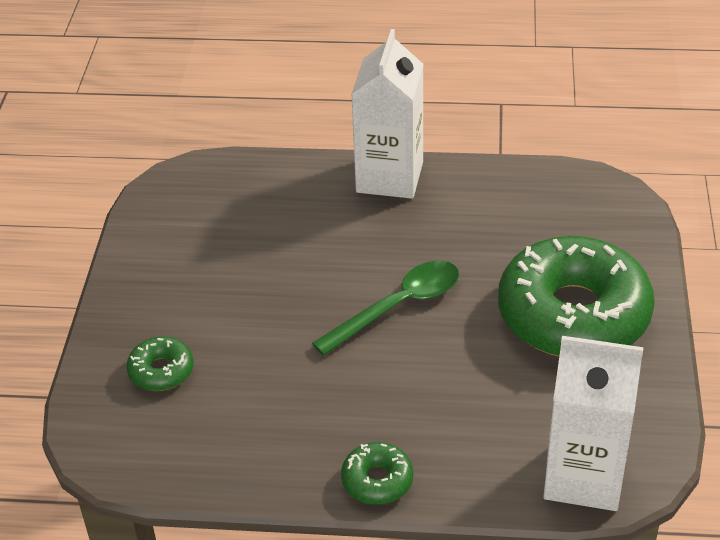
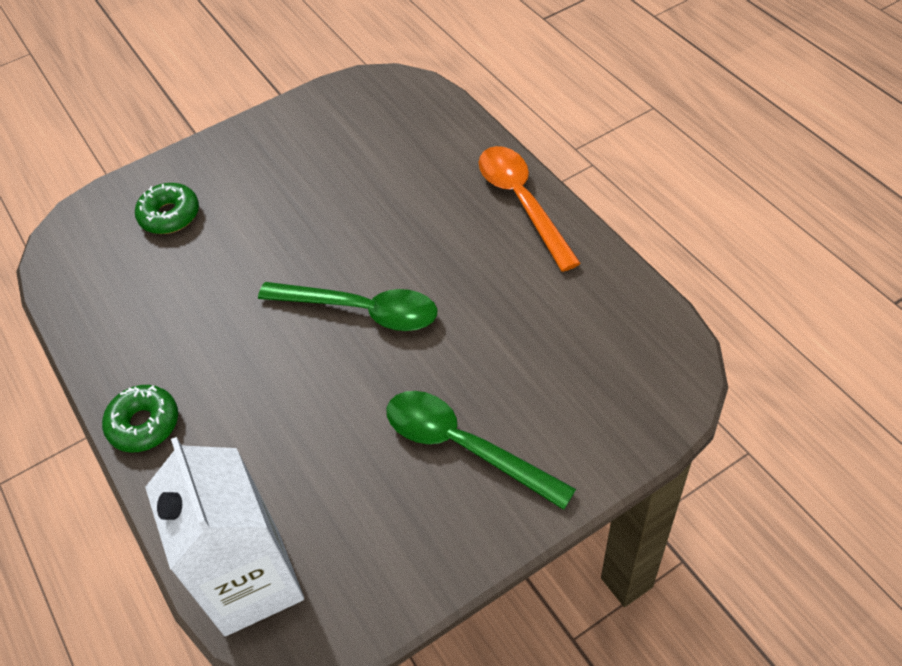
camera: 55 degrees right, 10 degrees up
(389, 177) = (522, 202): white carton -> orange spoon
(573, 314) = (464, 446): green donut -> green spoon

